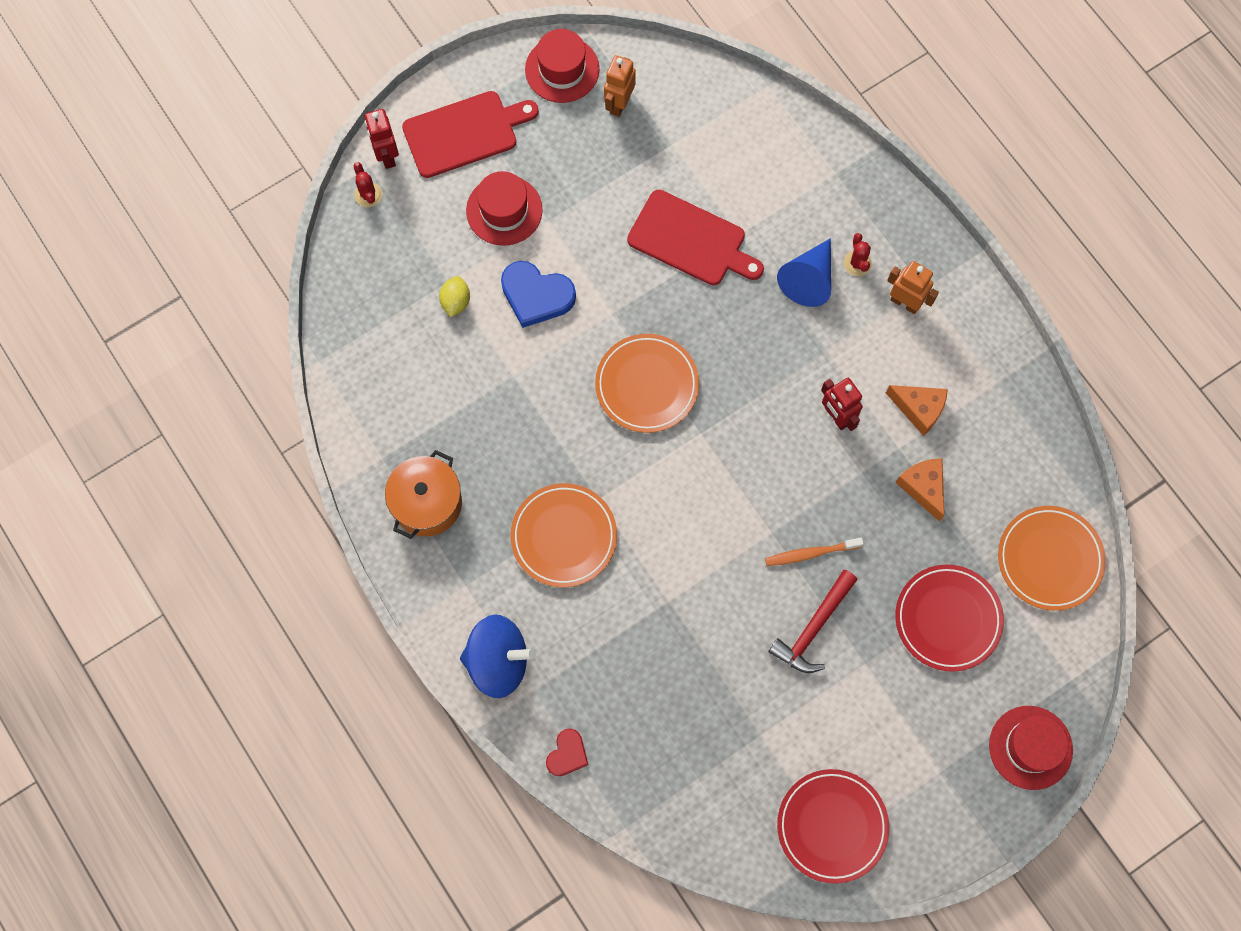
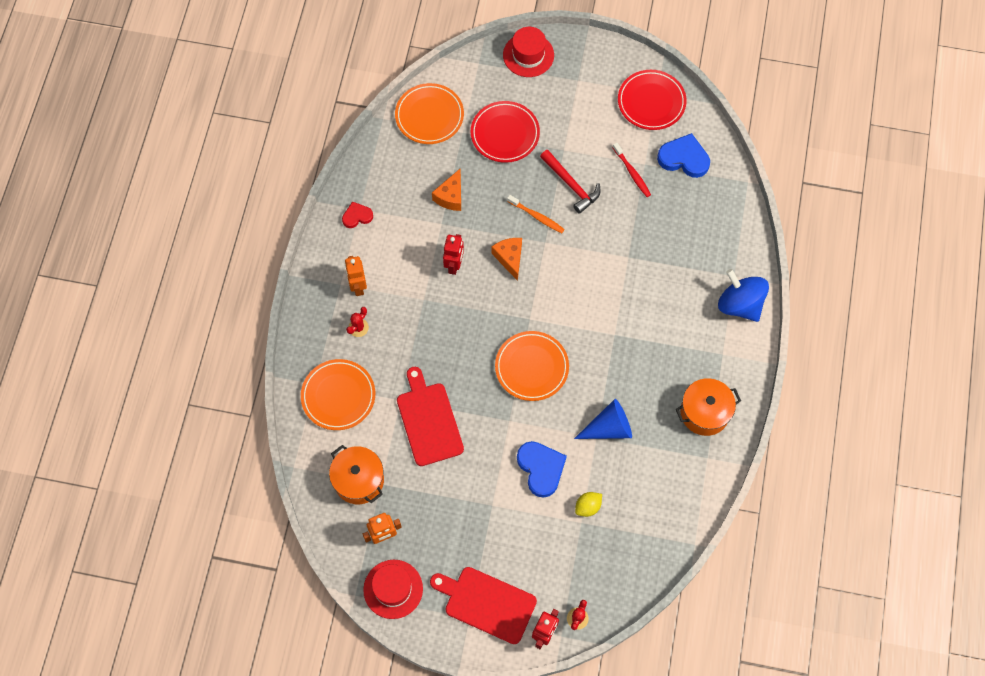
camera: 135 degrees left, 5 degrees down
(504, 210) = (510, 534): red hat -> none
(564, 536) = (649, 332): orange plate -> orange plate (338, 396)
(567, 754) = (745, 235): red heart -> red heart (357, 216)
(695, 128) = (359, 480): none -> orange pot
(724, 786) = (684, 158): none -> blue heart
(763, 709) = (632, 173): none -> red toothbrush
(808, 279) = (392, 343): blue cone -> blue cone (609, 428)
(813, 628) = (571, 185): red hammer -> red hammer turned 60 degrees clockwise
(919, 409) = (411, 232): orange cheese -> orange cheese (509, 258)

